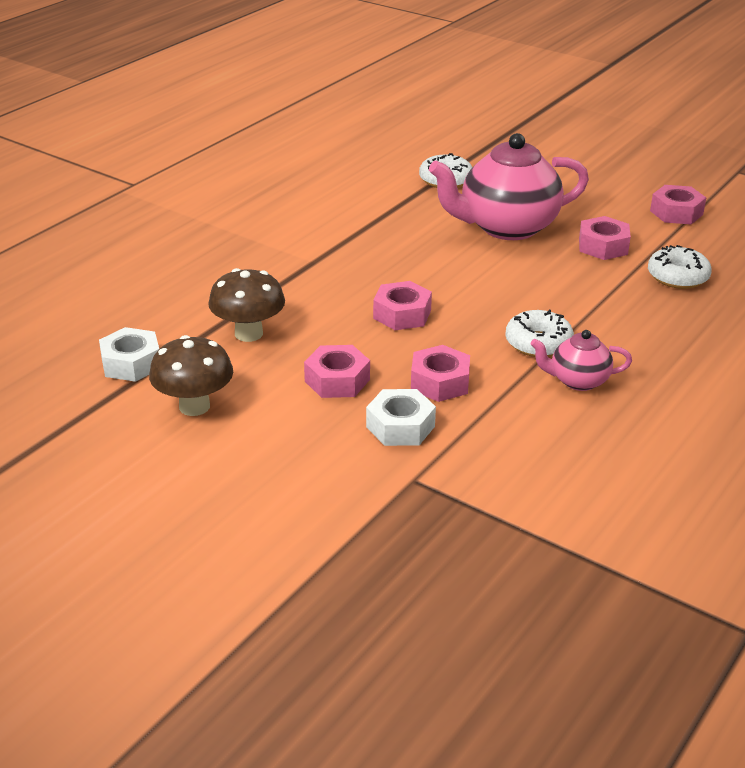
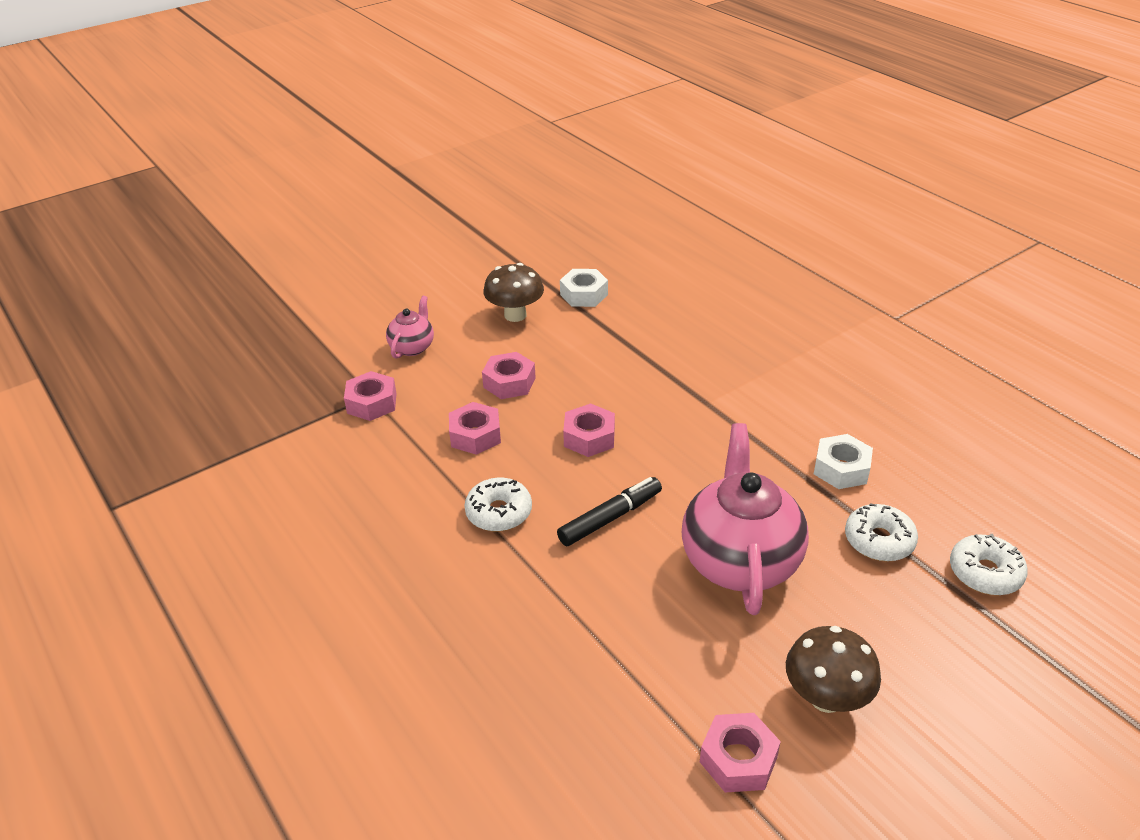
camera: 110 degrees right, 5 degrees up
(248, 334) = (598, 350): brown mushroom -> brown mushroom (826, 698)
(400, 426) = (432, 402): white nut -> white nut (841, 469)
(502, 286) = (610, 518): none -> black marker
(578, 381) = (428, 519): pink teapot -> pink teapot (412, 347)
(603, 246) = (667, 635): pink nut -> pink nut (372, 403)
(677, 277) = (570, 680): white donut -> white donut (985, 573)

